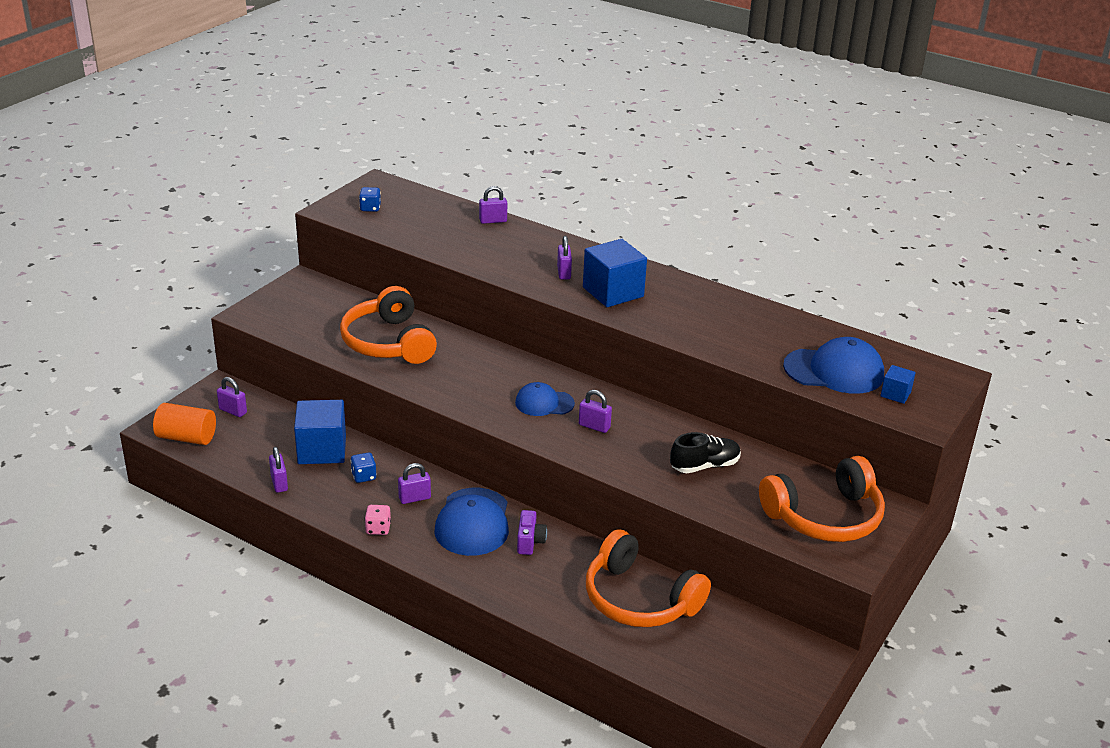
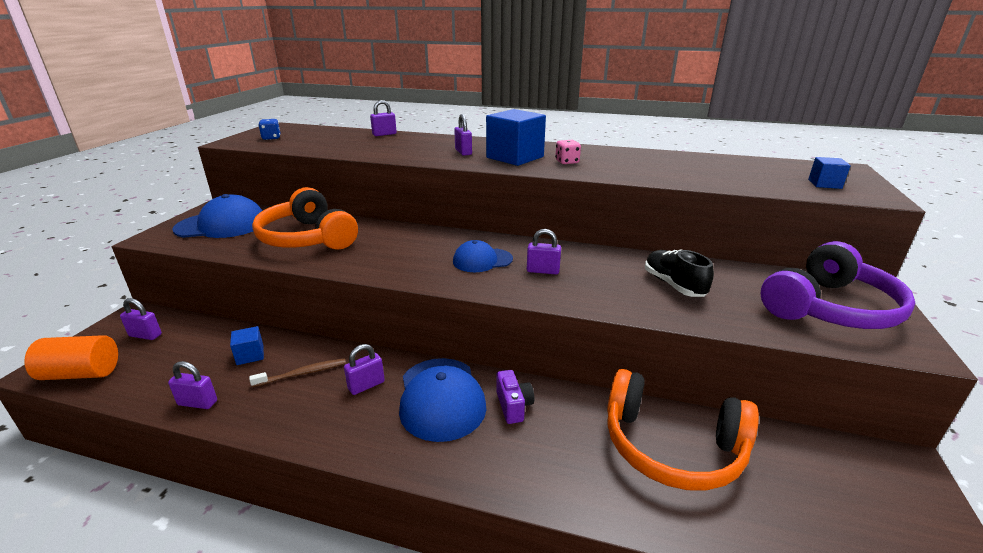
camera: 15 degrees left, 5 degrees down
(279, 483) = (197, 403): purple padlock -> purple padlock turned 45 degrees counterclockwise
(322, 450) = (250, 355): blue cube -> blue cube, size x0.49
(364, 476) = (302, 373): blue dice -> brown toothbrush
(378, 528) = (330, 432): pink dice -> pink dice (567, 162)
(704, 466) = (673, 285): black shoe -> black shoe turned 75 degrees counterclockwise
(824, 516) = (829, 308): orange headphones -> purple headphones
(834, 371) = (753, 177): blue cap -> blue cap (222, 225)

